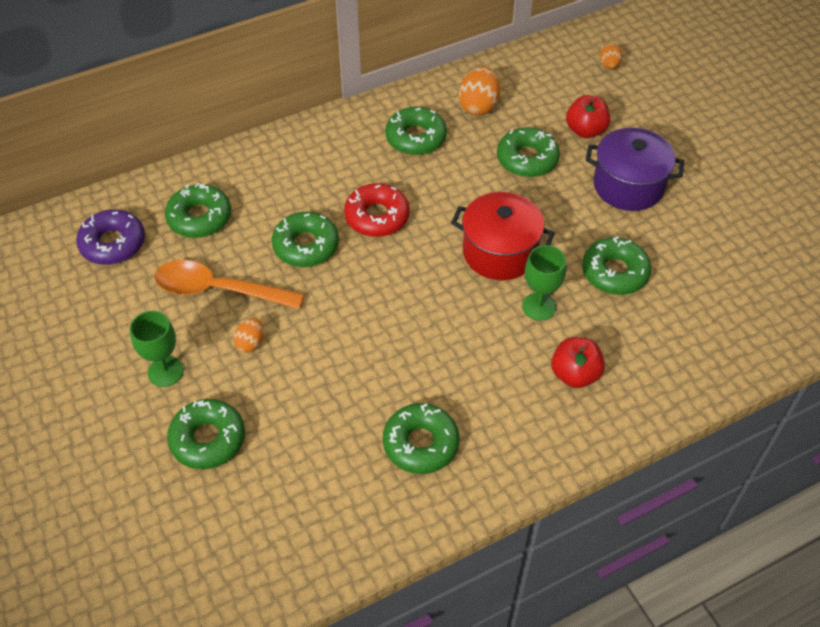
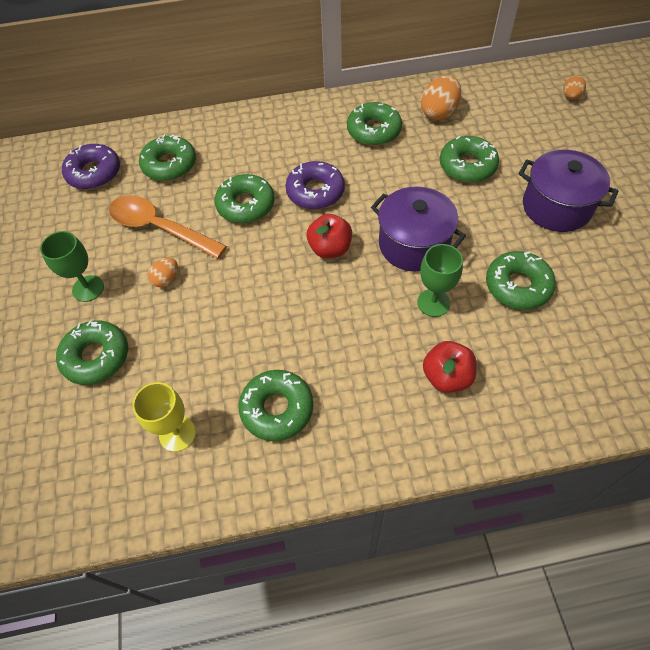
camera: 20 degrees right, 5 degrees up
(328, 492) = (177, 434): none -> yellow goblet
(377, 217) = (315, 191): red donut -> purple donut
(499, 252) = (413, 244): red pot -> purple pot
(585, 130) = (530, 150): red apple -> red apple (330, 249)

